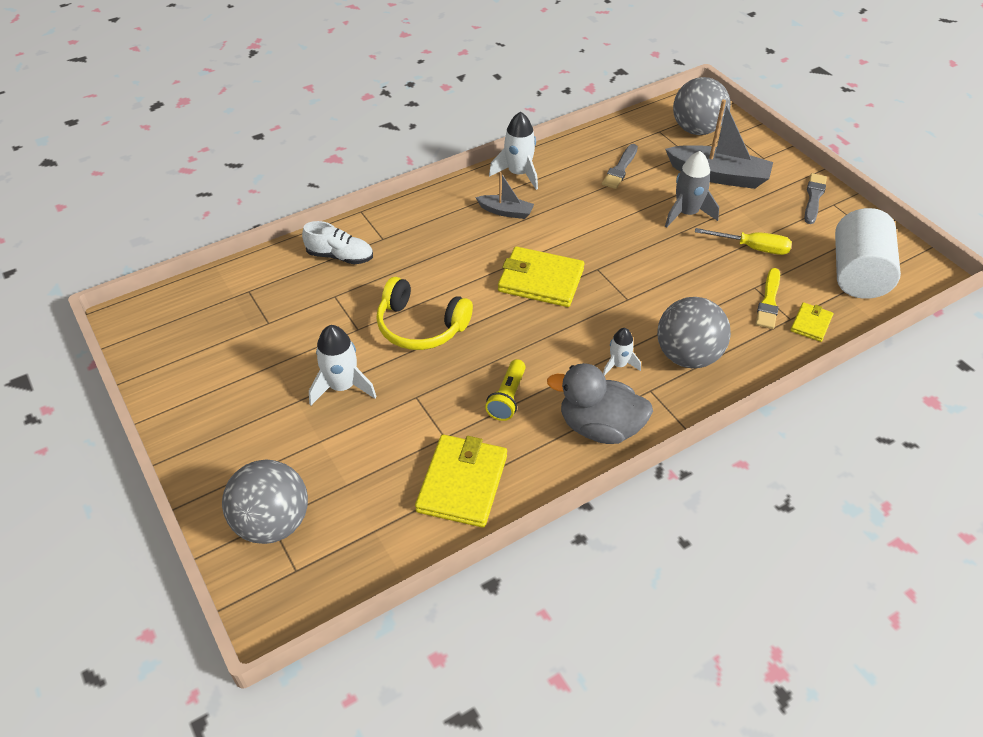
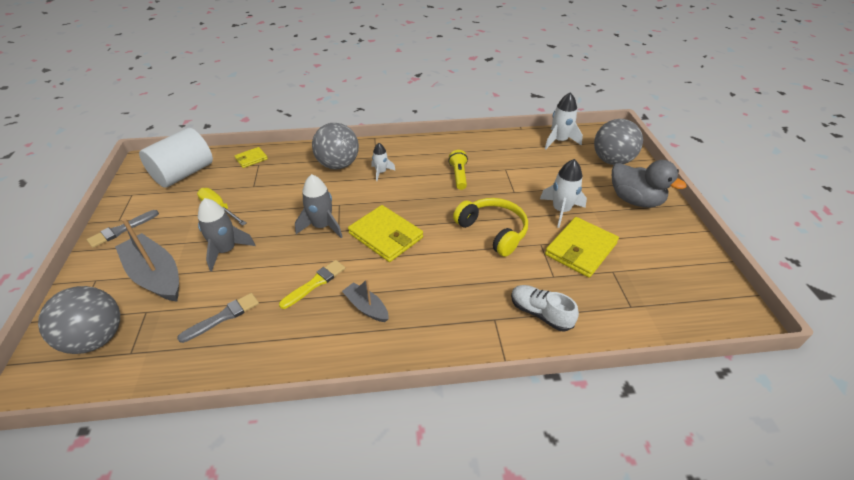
camera: 155 degrees left, 5 degrees down
(462, 483) = (505, 149): yellow wallet -> yellow wallet (580, 249)
(507, 398) = (458, 176): yellow flashlight -> yellow flashlight turned 45 degrees counterclockwise
(518, 173) = (319, 350): white rocket -> white rocket (559, 141)
(599, 427) = (418, 150): grey duck -> grey duck (635, 200)
(619, 267) = (322, 226): none -> grey rocket
(768, 301) = (257, 176): yellow brush -> yellow brush (315, 283)

